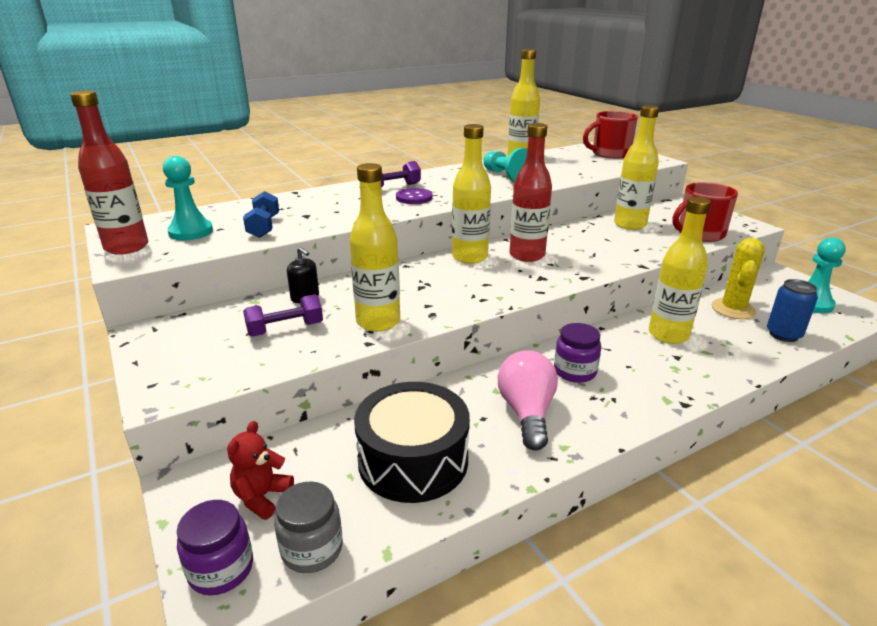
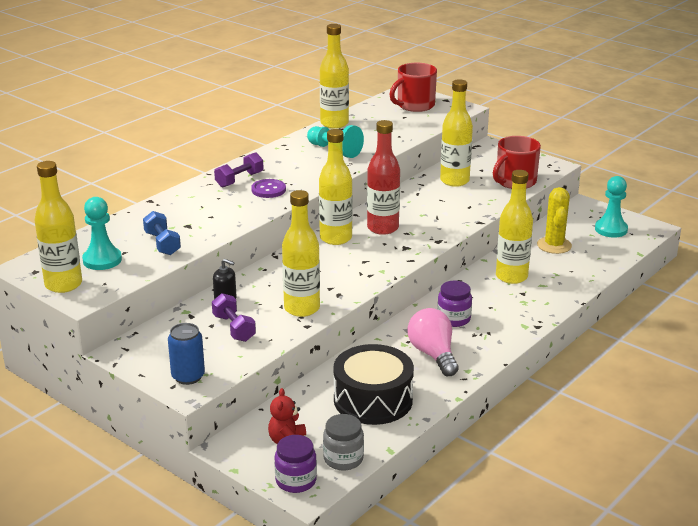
camera: 20 degrees left, 0 degrees up
(127, 247) = (63, 284): red bottle -> yellow bottle
(285, 329) = (234, 328): purple dumbbell -> purple dumbbell turned 75 degrees counterclockwise
(783, 334) = (594, 260): blue can -> blue can (188, 376)

